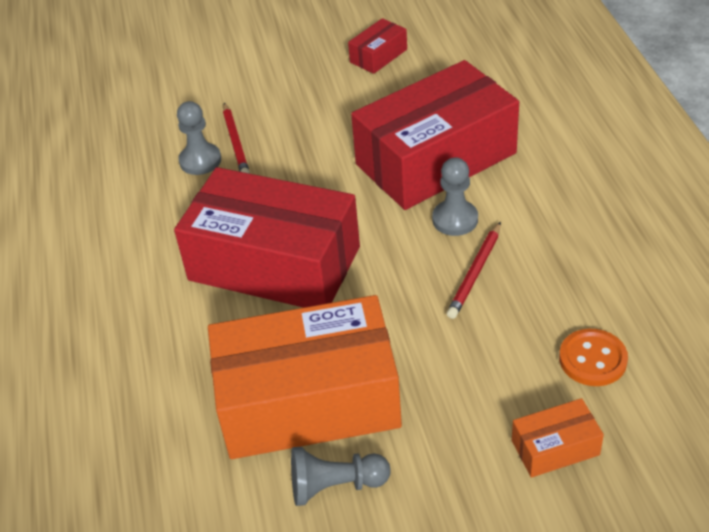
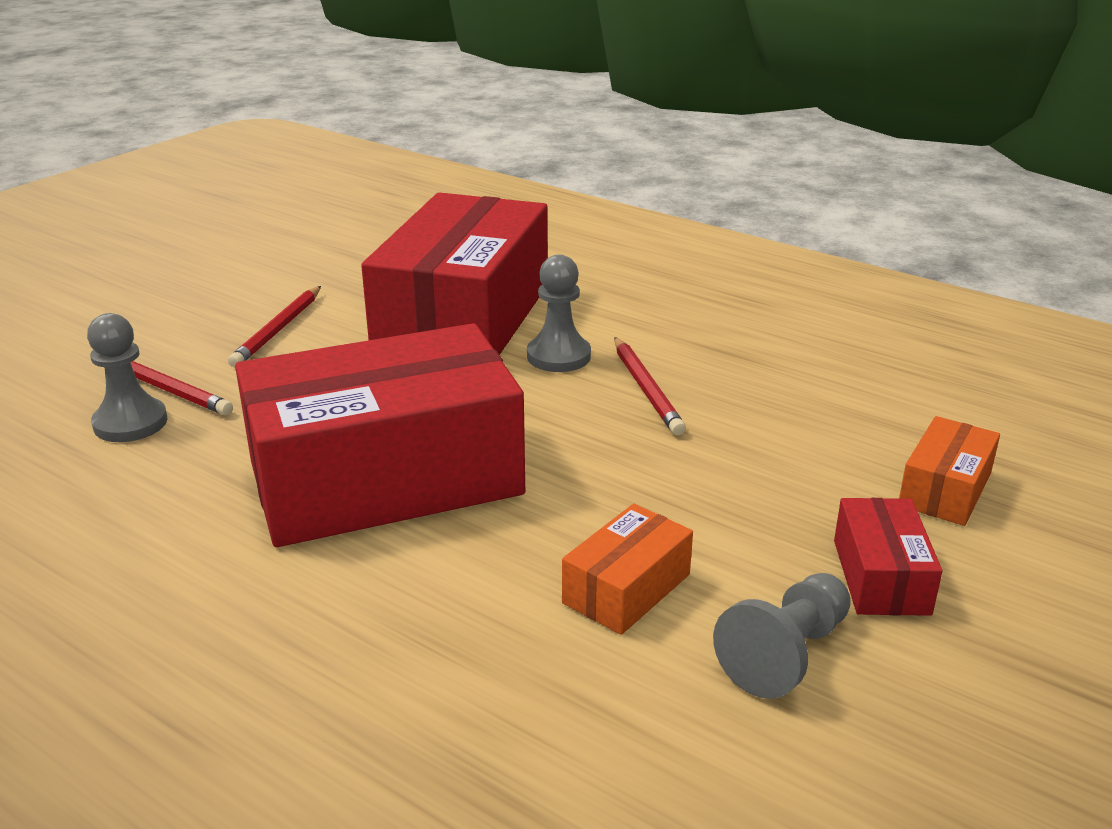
camera: 45 degrees left, 15 degrees down
(308, 401) = (626, 588): orange box -> orange box, size x0.42
(327, 121) = (278, 330): none -> red pencil
(378, 56) = (271, 261): red box -> red box (880, 577)
(592, 359) = (864, 406): orange button -> none

